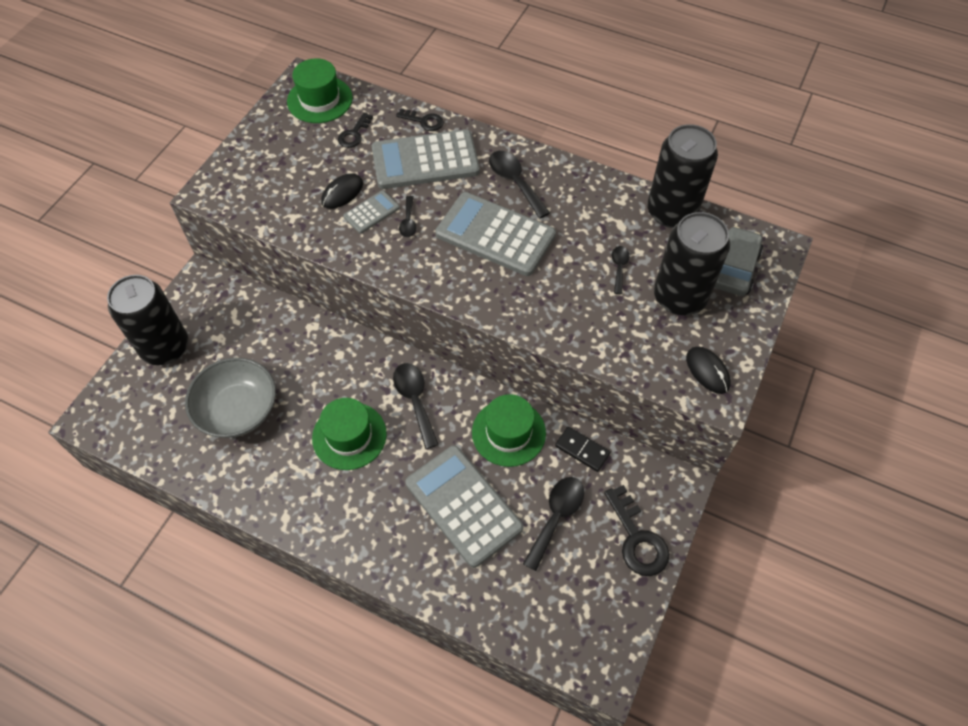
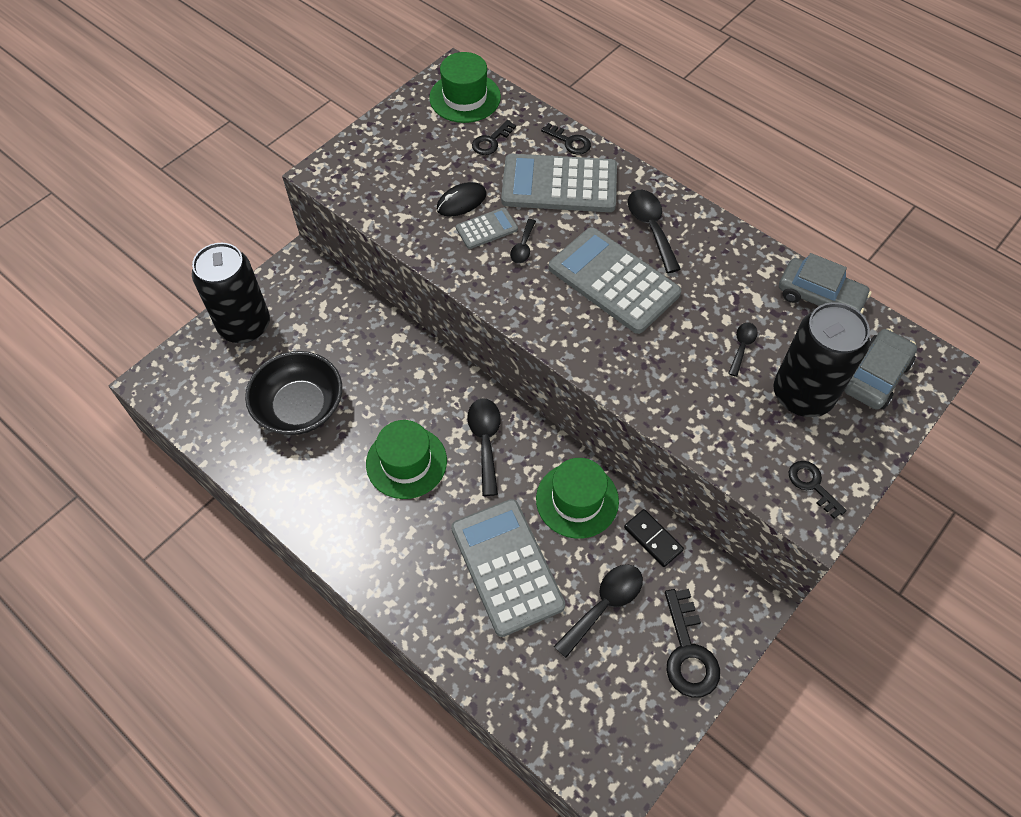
camera: 15 degrees right, 0 degrees up
(238, 409) = (300, 407): grey bowl -> black bowl
(671, 212) = (819, 297): black can -> grey car
(707, 371) = (812, 485): black mouse -> black key

